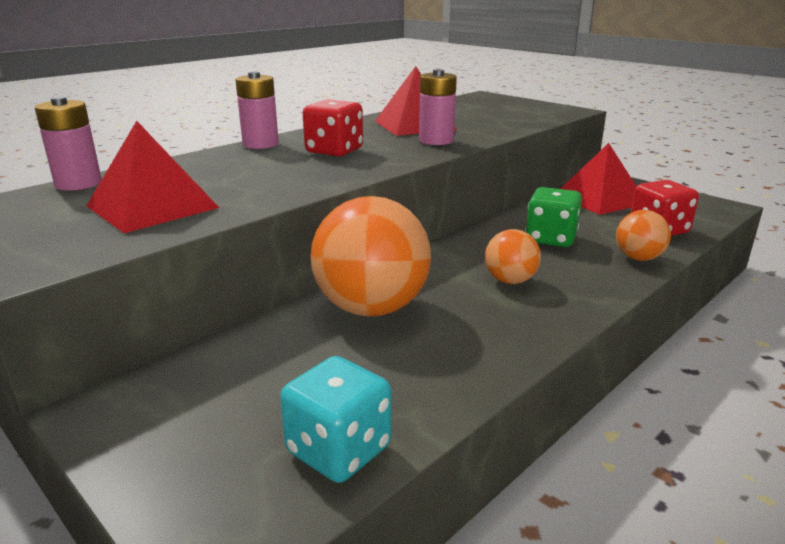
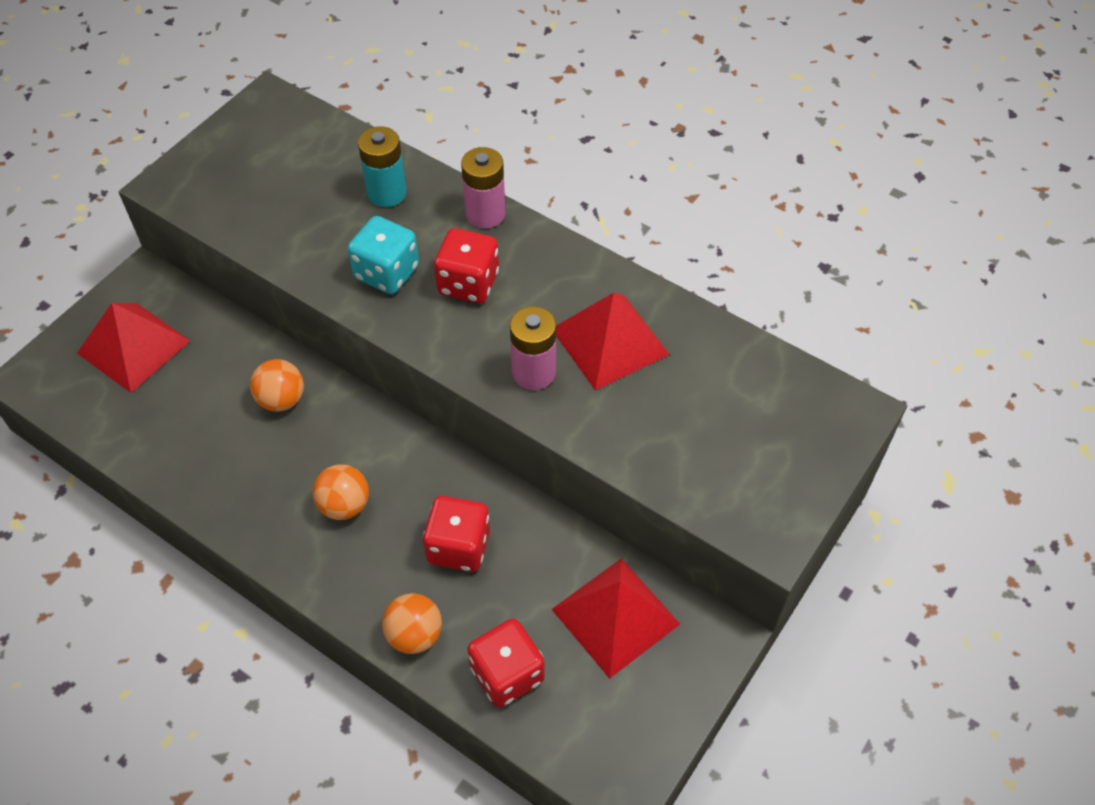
camera: 80 degrees right, 30 degrees up
(78, 184) = (335, 132): pink battery -> none
(152, 206) = (282, 201): red pyramid -> red pyramid (134, 347)
(197, 169) = (387, 193): none -> turquoise battery
(339, 450) = (101, 413): turquoise dice -> turquoise dice (386, 272)
(371, 308) = (282, 399): orange ball -> orange ball, size x0.51
(550, 239) = (459, 547): green dice -> red dice

